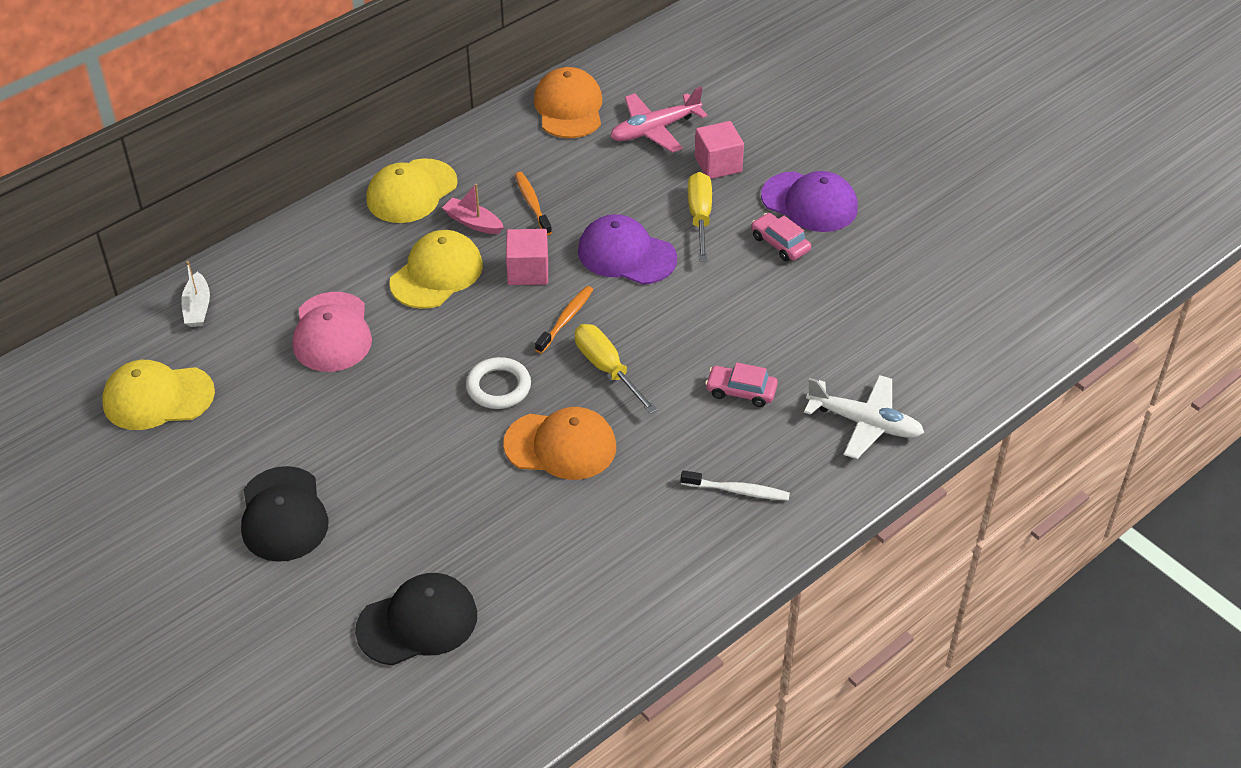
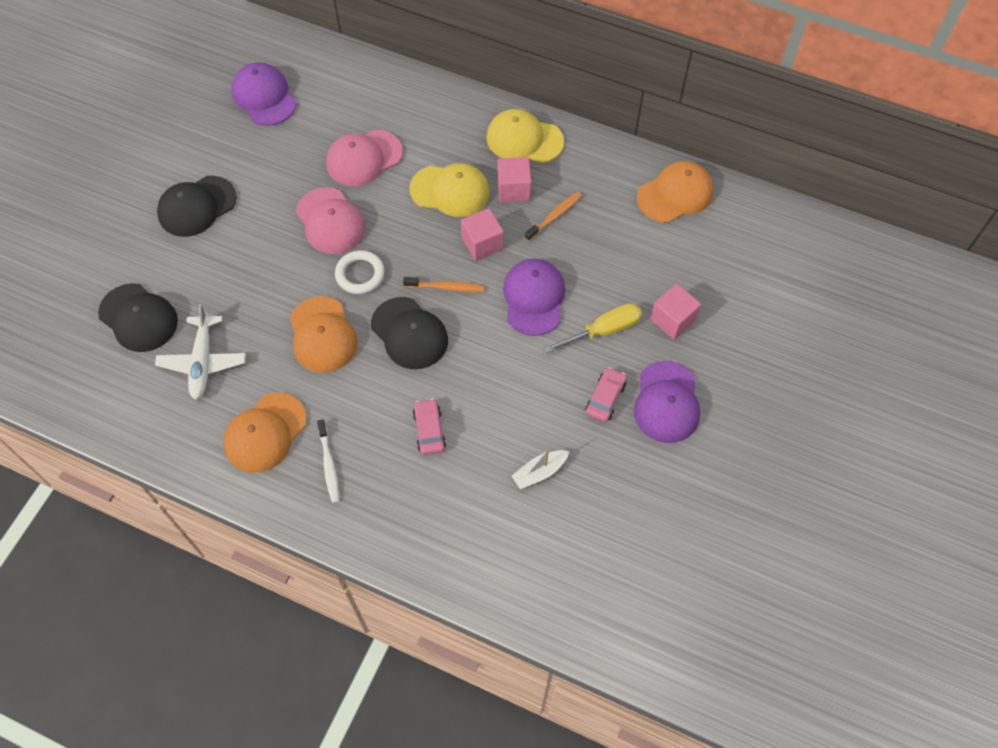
camera: 65 degrees right, 15 degrees up
(158, 397) = (264, 97): yellow cap -> purple cap
(197, 308) = (350, 78): white boat -> white boat (539, 472)
(403, 391) = (330, 221): none -> pink cap
(473, 222) = (513, 189): pink boat -> pink cube
(607, 369) = (409, 333): yellow screwdriver -> black cap
(654, 130) = (686, 260): pink plane -> none
(663, 537) = (265, 433): none -> orange cap
(865, 423) = (437, 530): white plane -> white plane (203, 362)

